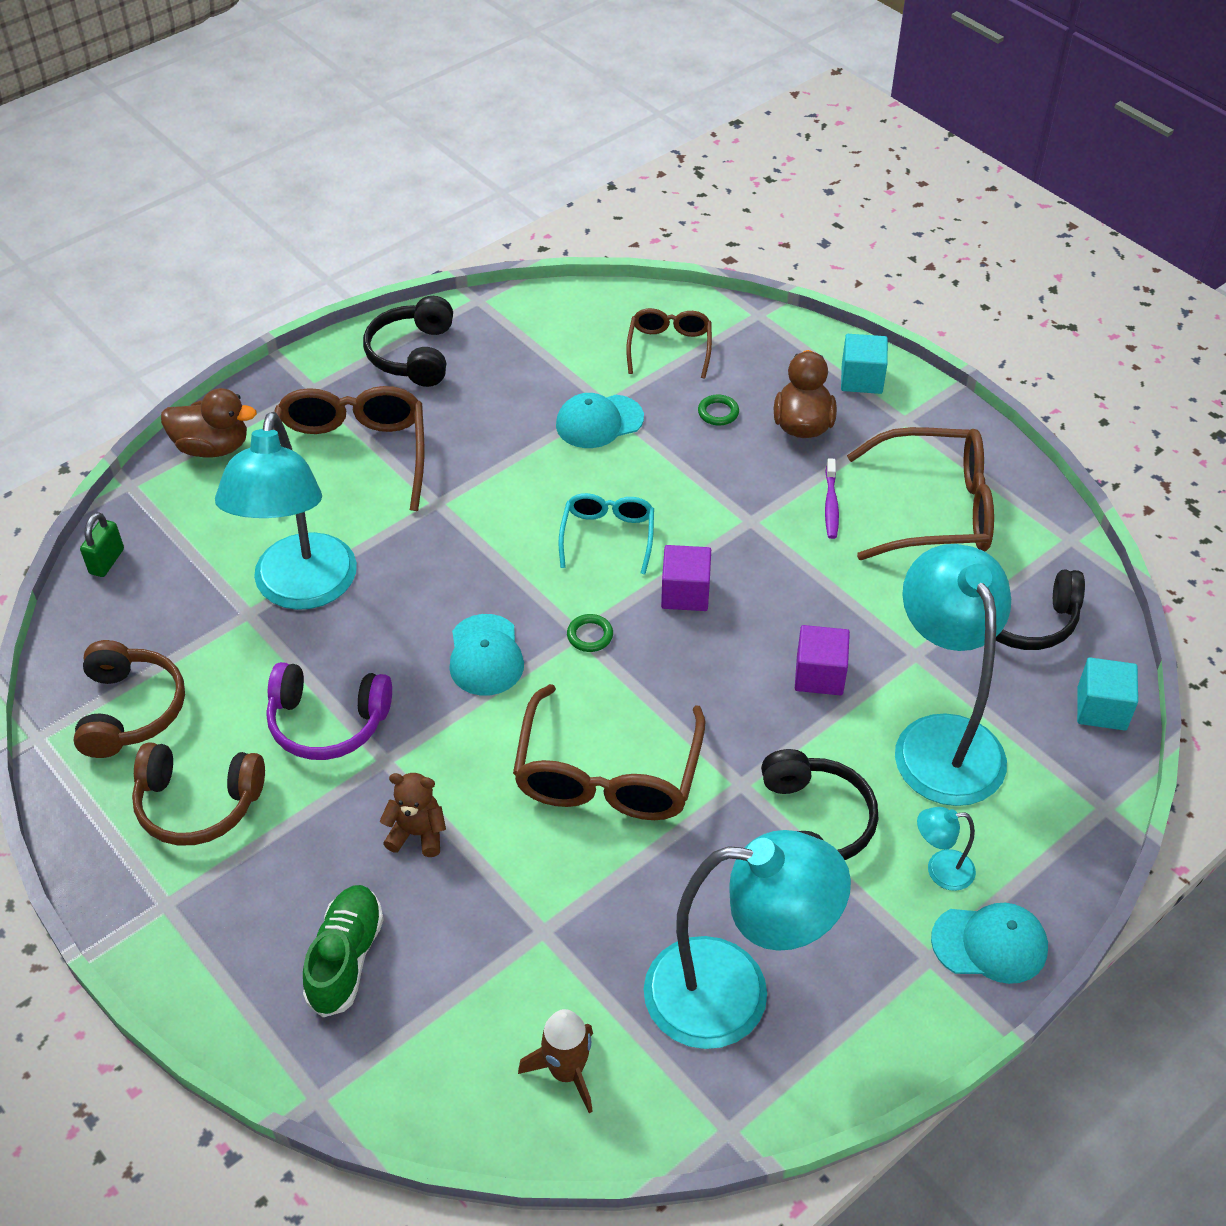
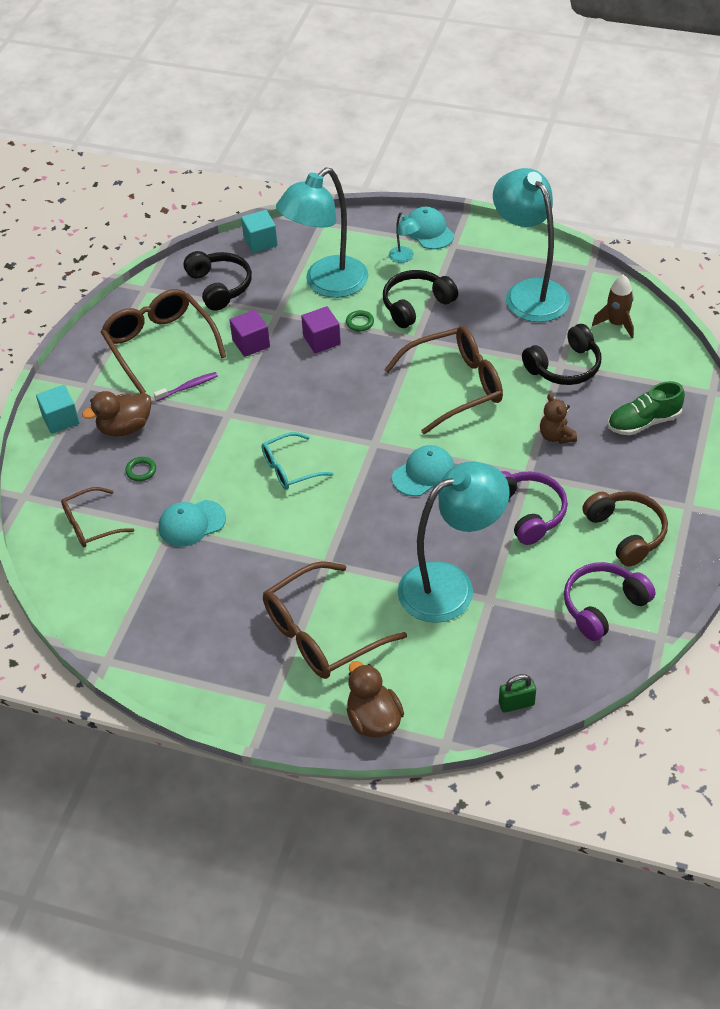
camera: 120 degrees left, 0 degrees up
(131, 710) = (603, 606): brown headphones -> purple headphones
(413, 355) = (195, 662): black headphones -> black headphones (565, 367)
(590, 635) = (371, 438): green ring -> green ring (360, 322)
(599, 422) = (191, 523): turquoise cap -> turquoise cap turned 120 degrees clockwise
(685, 593) = (307, 415): purple cube -> purple cube (251, 343)

